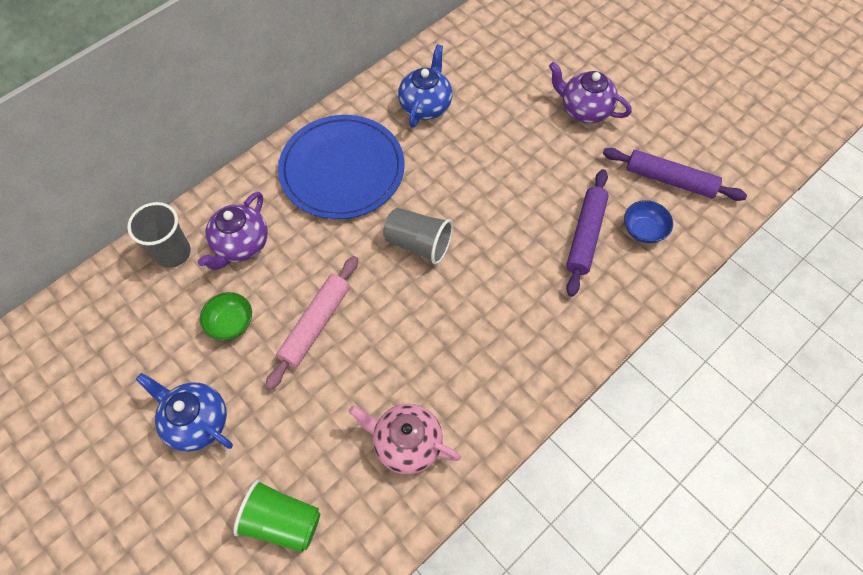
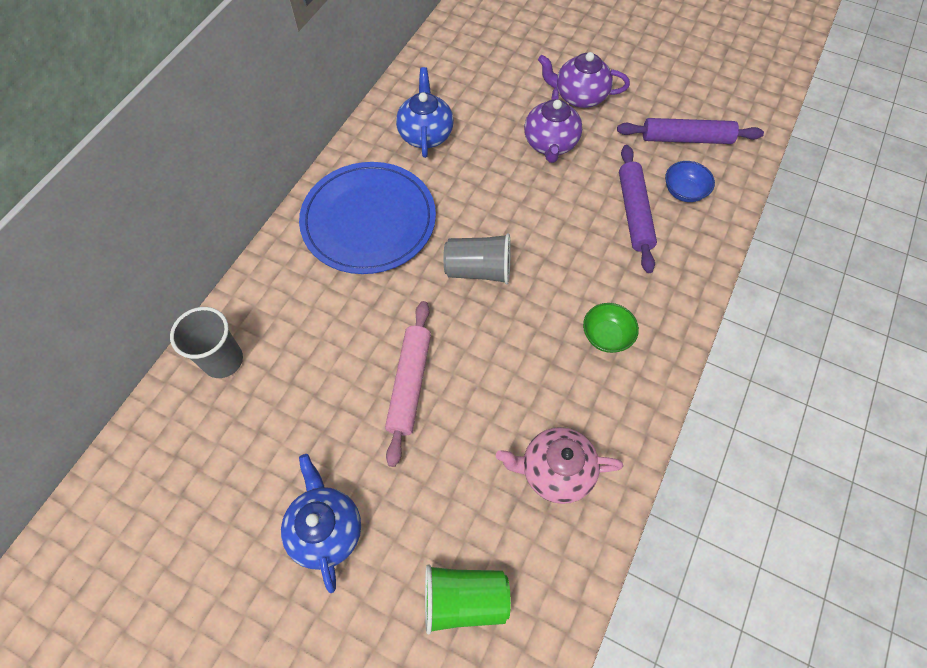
camera: 20 degrees left, 0 degrees up
(196, 421) = (326, 529): blue teapot -> blue teapot turned 60 degrees clockwise
(231, 323) = (319, 413): green bowl -> green bowl (606, 336)
(241, 245) = (294, 329): purple teapot -> purple teapot (550, 144)

